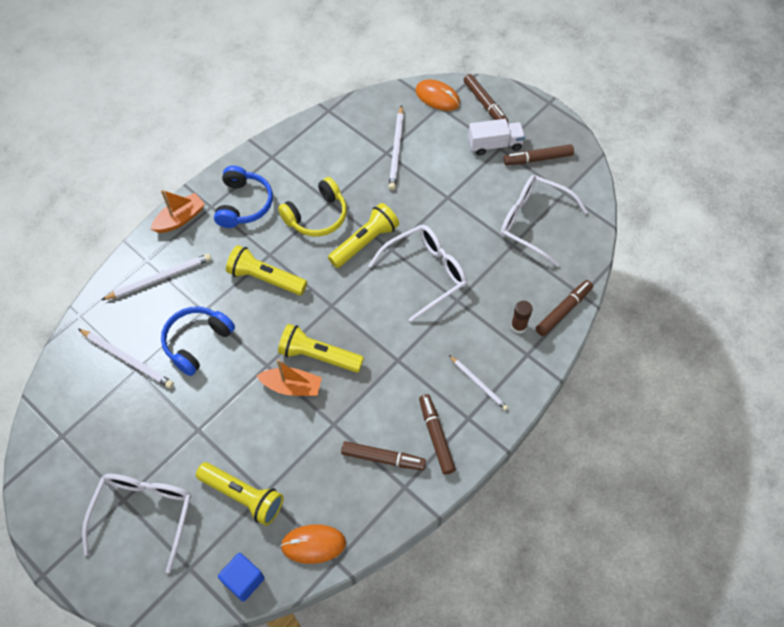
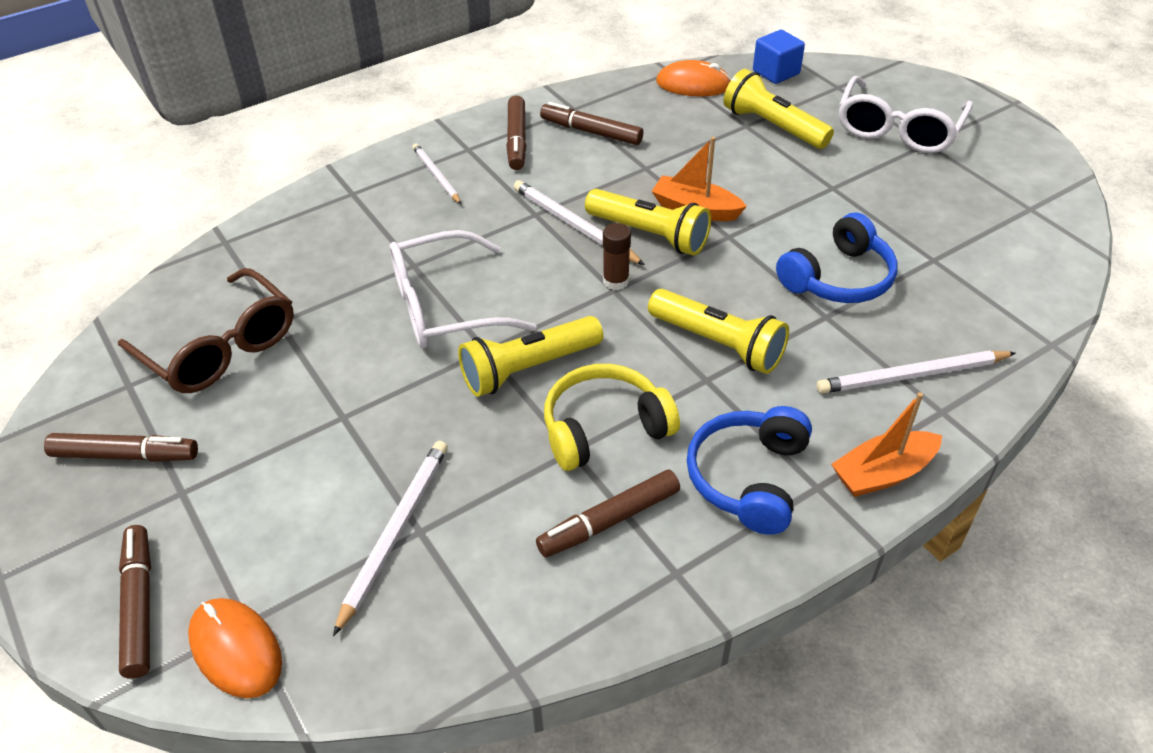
camera: 165 degrees left, 15 degrees down
(127, 359) = (950, 275): white pencil -> white pencil (575, 226)
(494, 145) = (187, 501): white truck -> none
(518, 326) = (343, 222): brown glue stick -> brown glue stick (616, 281)
(533, 222) = (220, 347): white glasses -> brown glasses
(563, 310) = (266, 229): brown marker -> brown marker (609, 521)

